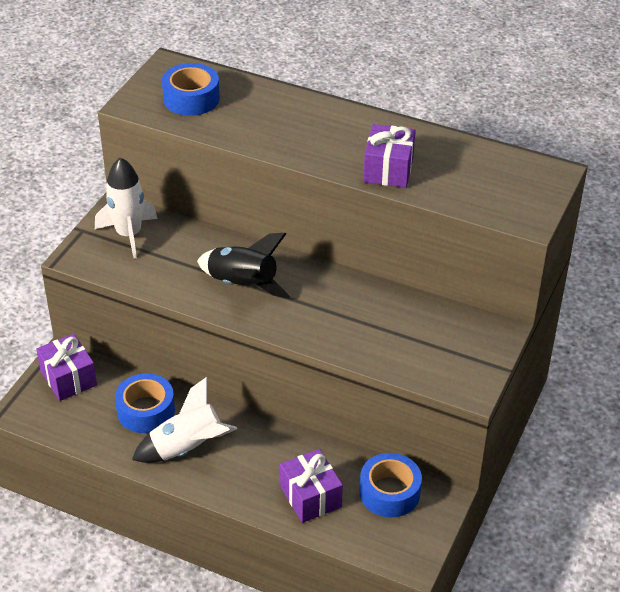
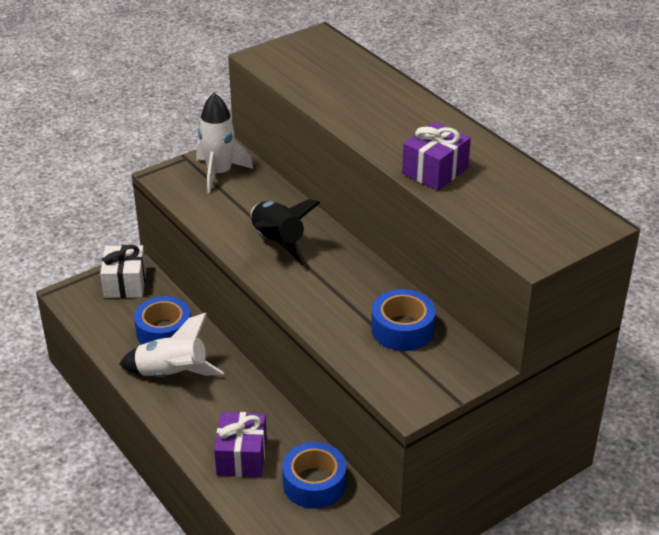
camera: 30 degrees right, 5 degrees down
(68, 378) = (125, 283): purple gift -> white gift
(191, 98) = (313, 66): blue tape -> blue tape (402, 329)

